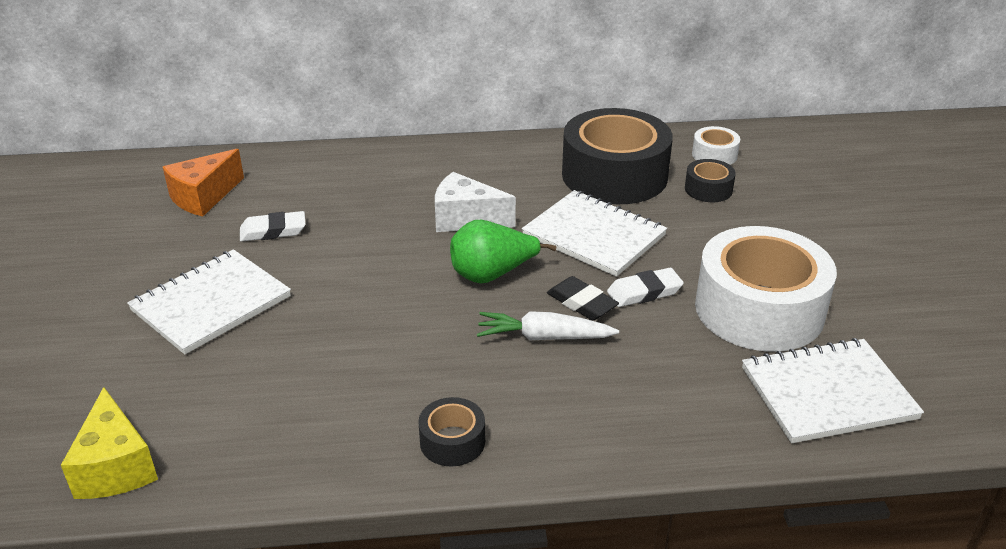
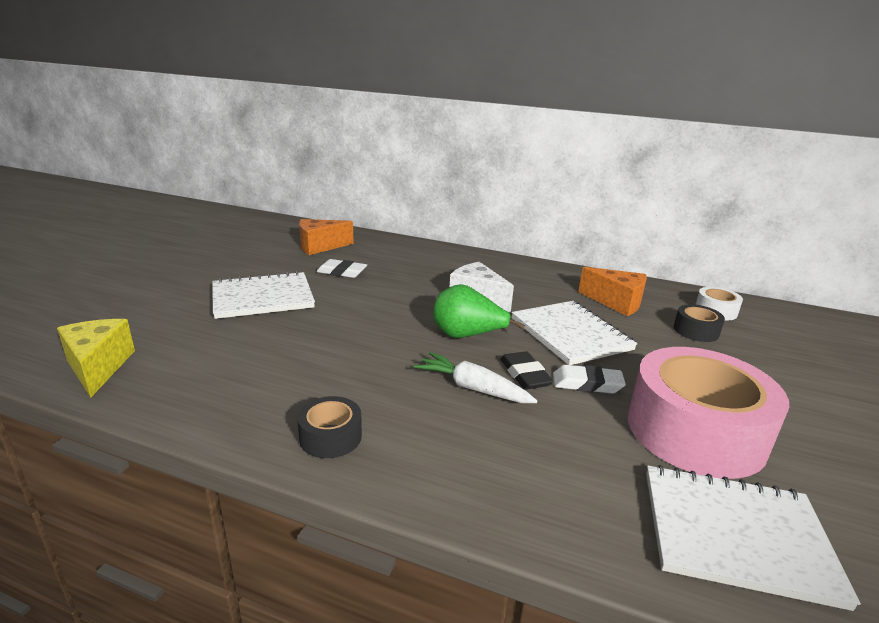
camera: 25 degrees right, 10 degrees down
(115, 467) = (98, 367): yellow cheese -> yellow cheese turned 150 degrees clockwise
(614, 175) = (616, 302): black tape -> orange cheese
(759, 309) = (695, 431): white tape -> pink tape

